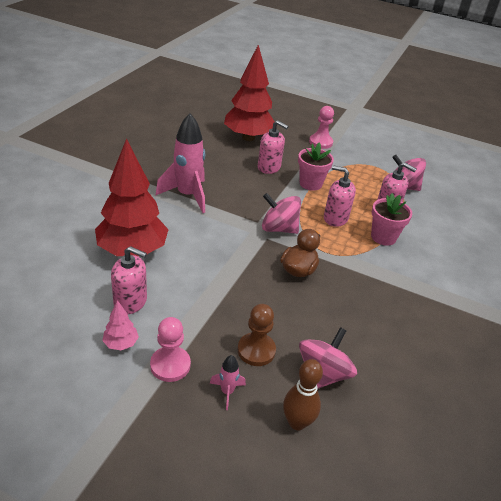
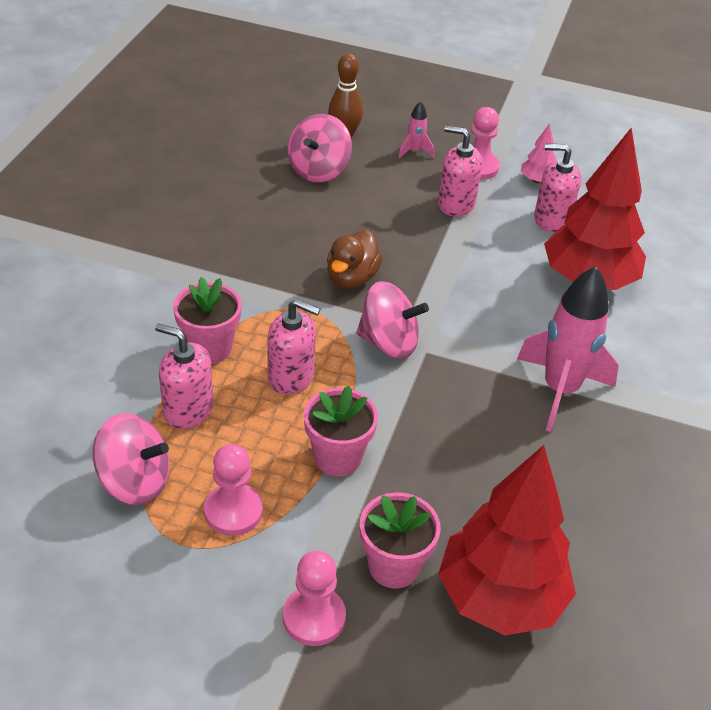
camera: 175 degrees right, 5 degrees up
(256, 350) = (393, 185): brown pawn -> none
(269, 167) = (430, 493): pink soap dispenser -> pink soap dispenser (456, 204)
(288, 150) = (394, 566): none -> pink flower pot
(356, 172) = (233, 511): none -> pink pawn

